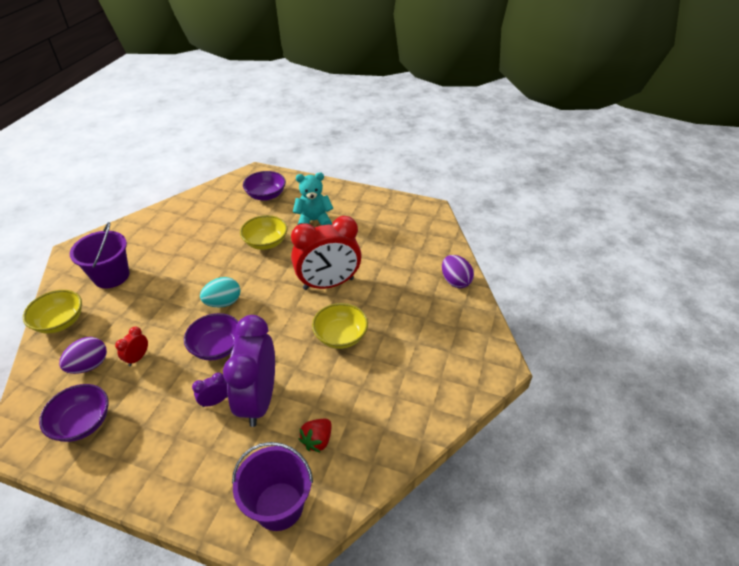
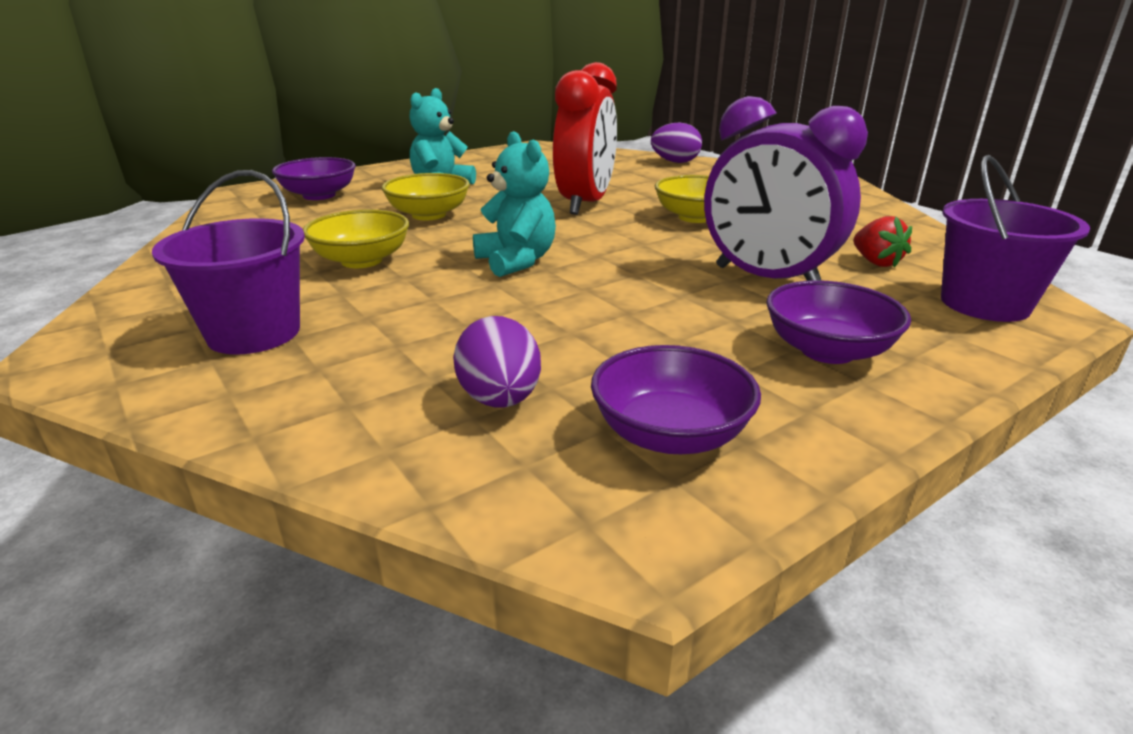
camera: 55 degrees left, 15 degrees down
(60, 322) = (291, 414): yellow bowl -> yellow bowl (362, 260)
(138, 358) = (549, 347): red clock -> none
(215, 401) = (739, 306): purple clock -> none
(217, 347) = (615, 283): purple bowl -> purple bowl (827, 351)
(223, 303) = (516, 261): turquoise egg -> turquoise teddy bear

